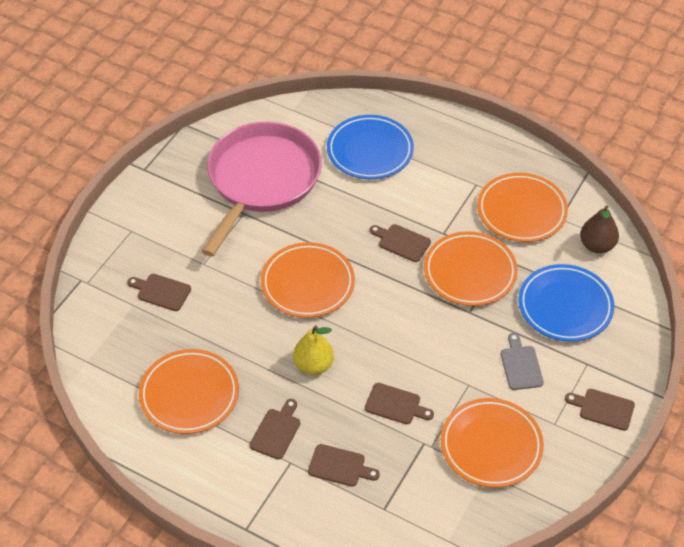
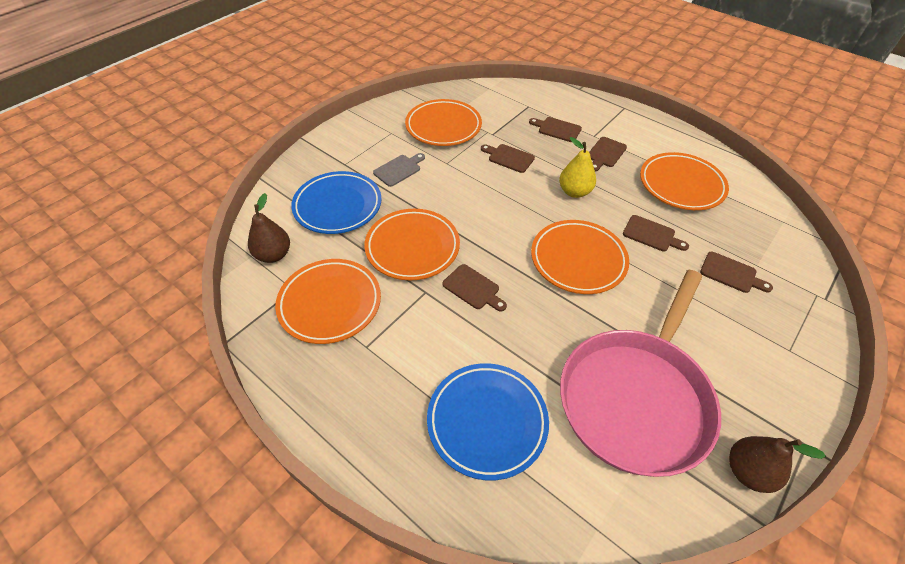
camera: 170 degrees left, 0 degrees up
(190, 149) = (748, 471): none -> brown pear
(520, 365) = (399, 169): grey cutting board -> grey cutting board turned 135 degrees counterclockwise
(603, 409) = (350, 136): brown cutting board -> brown cutting board (651, 234)

